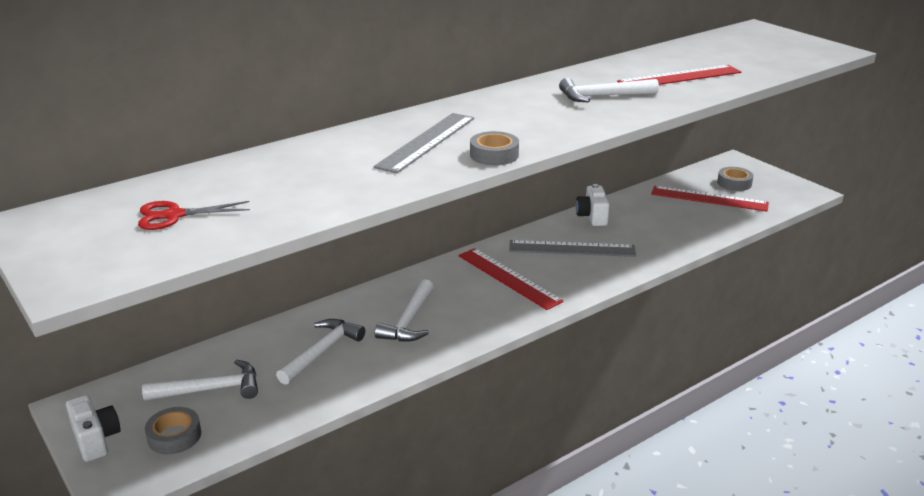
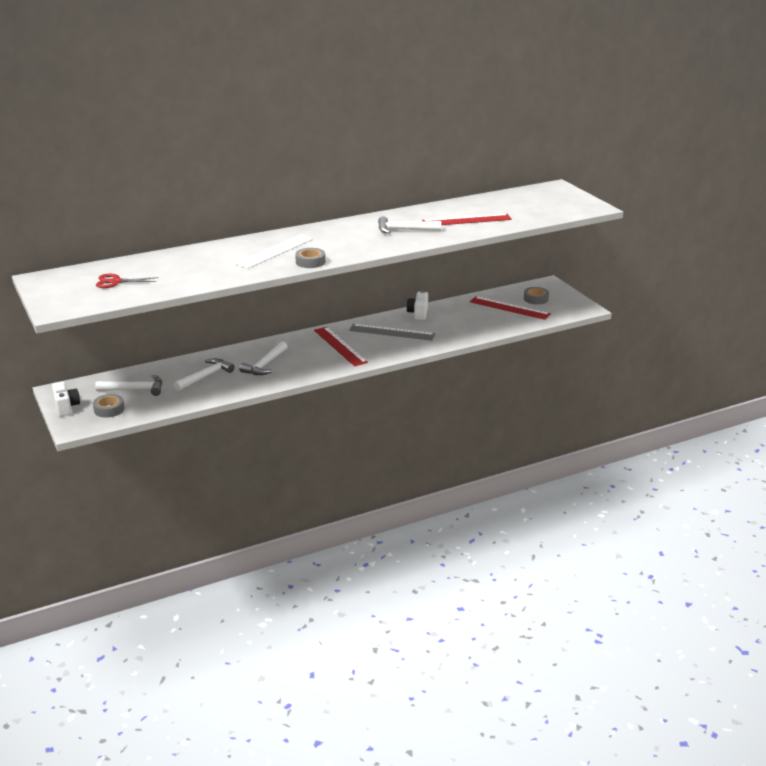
camera: 10 degrees right, 0 degrees up
(426, 142) = (275, 251): grey ruler -> white ruler

